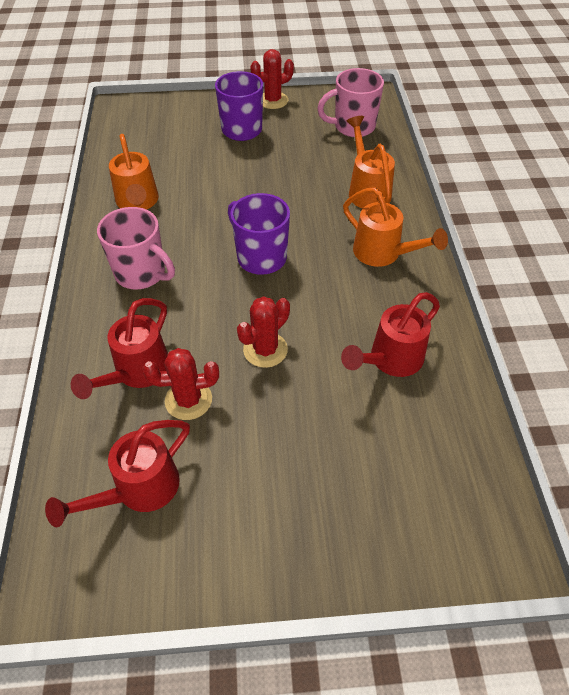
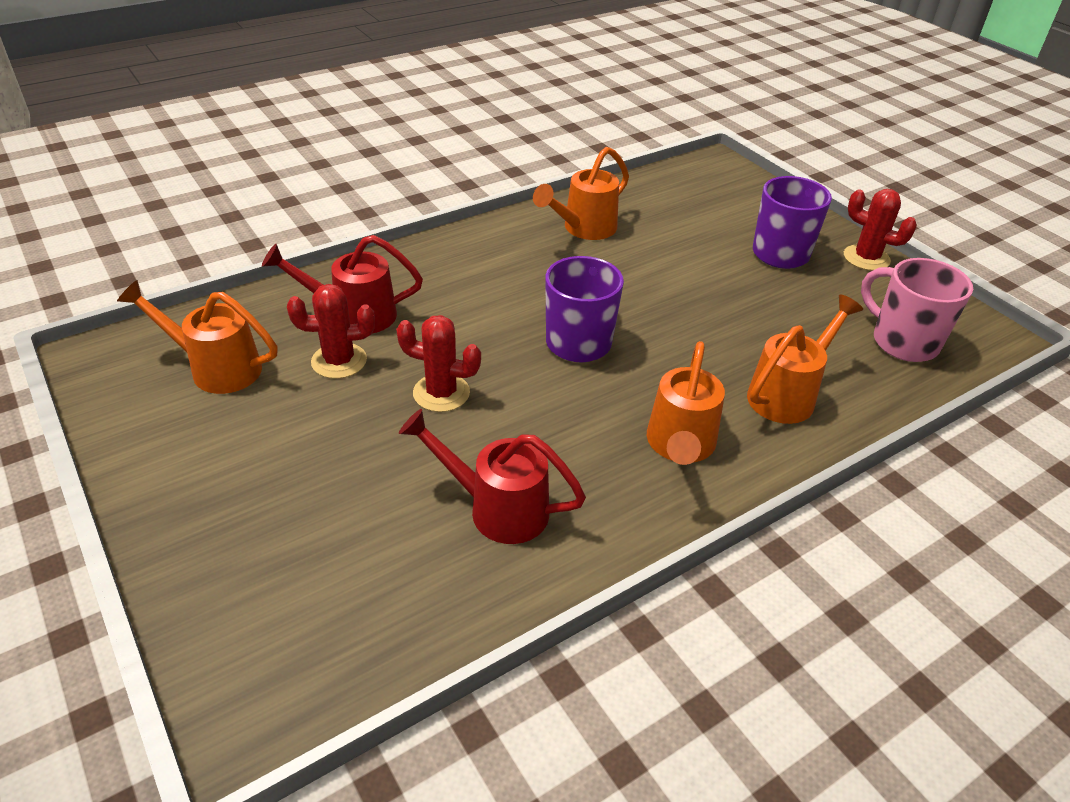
camera: 60 degrees right, 10 degrees down
(139, 490) = (216, 368): red watering can -> orange watering can
(142, 274) = (485, 269): pink mug -> none
(188, 400) = (339, 361): red cactus -> red cactus turned 60 degrees counterclockwise

